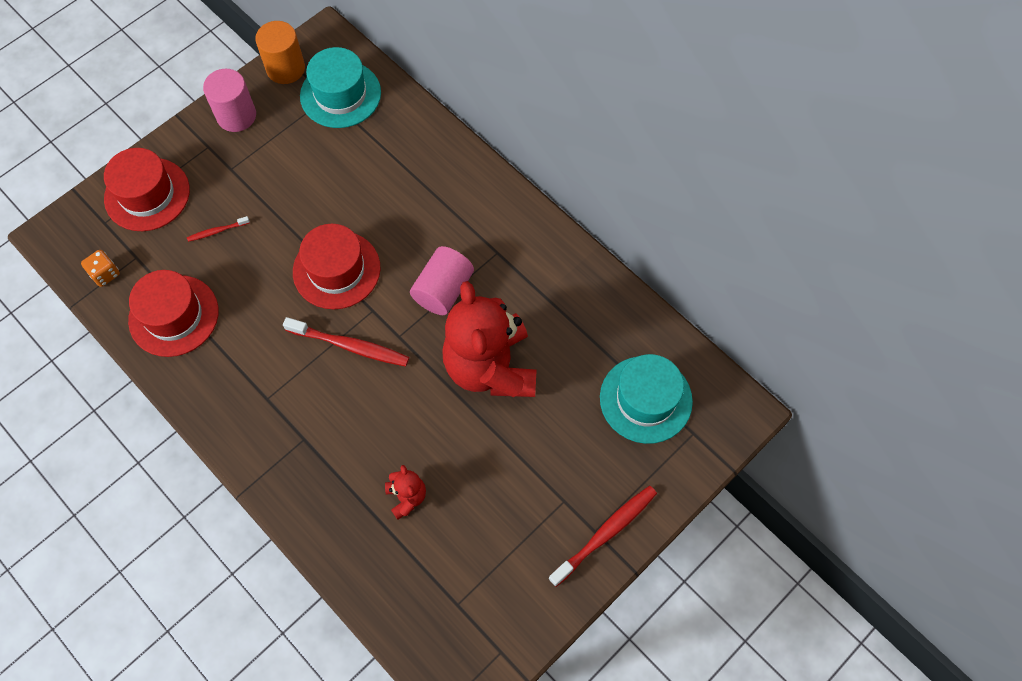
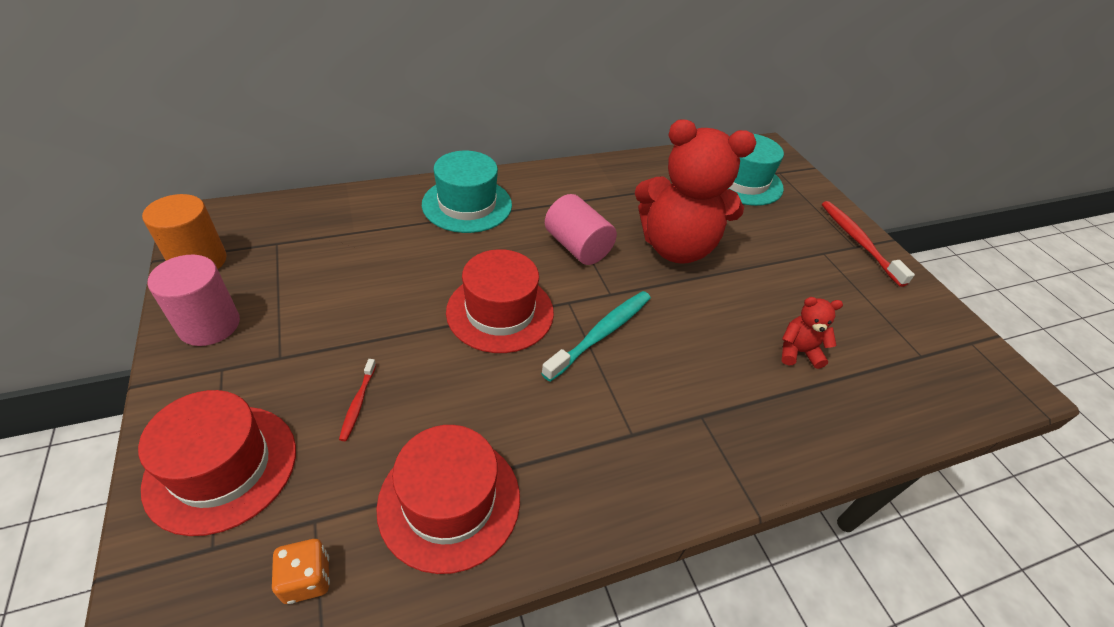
camera: 70 degrees left, 20 degrees down
(340, 94) = (285, 233): turquoise hat -> turquoise hat (467, 204)
(350, 346) = (601, 334): red toothbrush -> turquoise toothbrush

